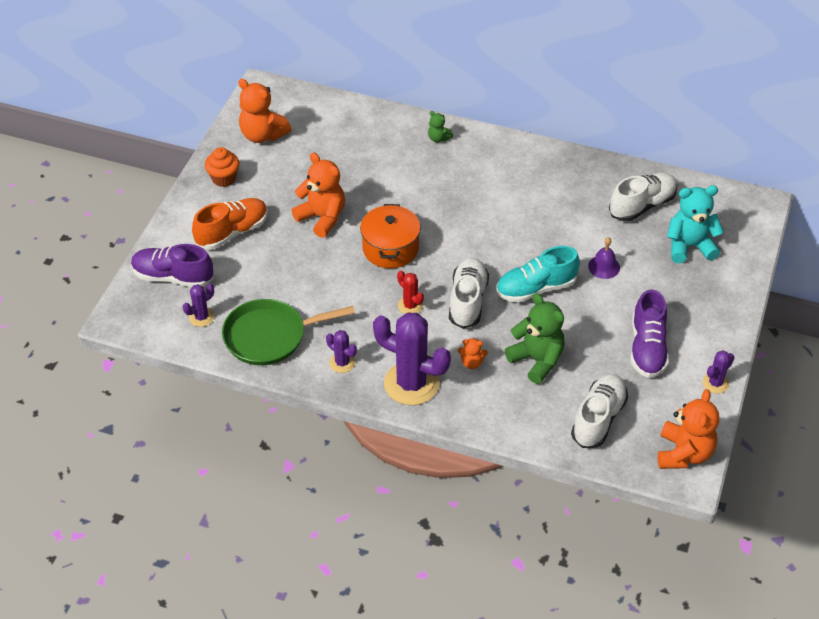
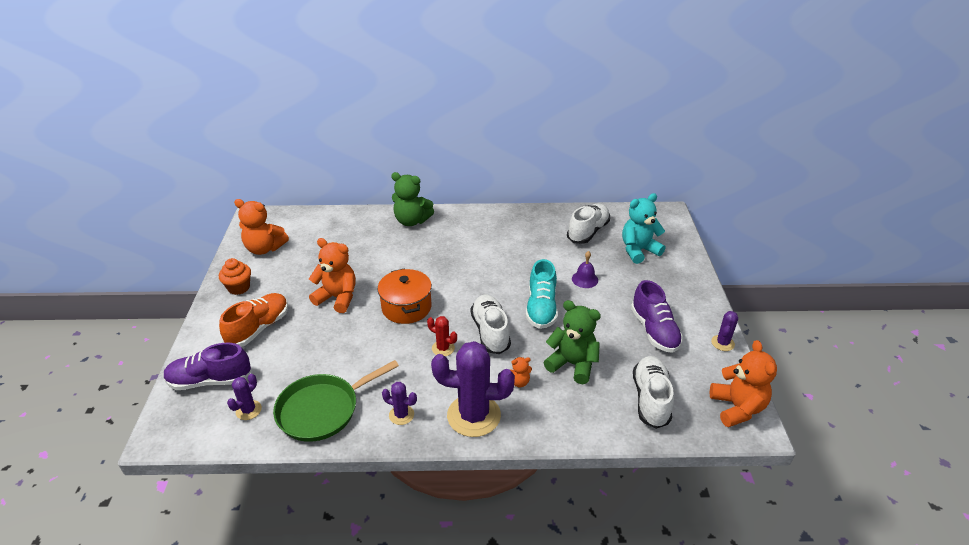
camera: 20 degrees left, 10 degrees down
(438, 138) = (411, 221): green teddy bear -> green teddy bear, size x2.02
(536, 288) = (541, 308): turquoise shoe -> turquoise shoe turned 45 degrees counterclockwise

